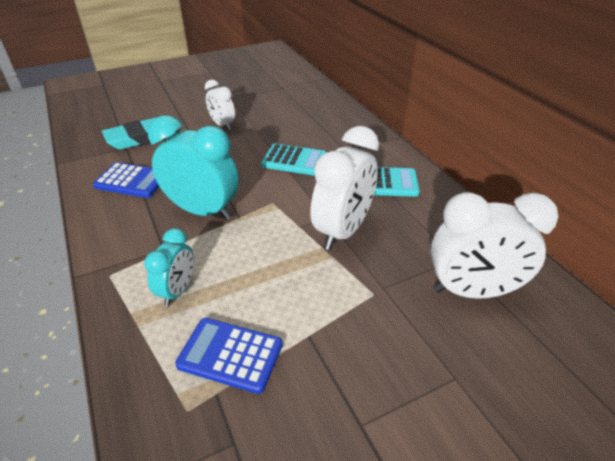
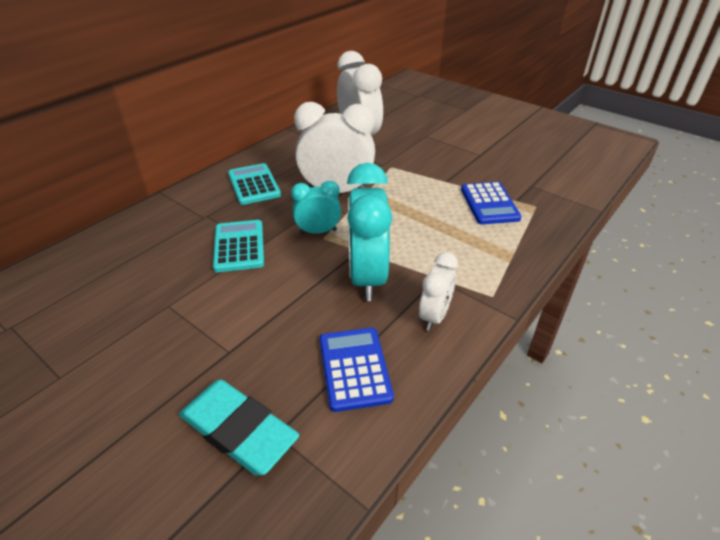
camera: 115 degrees left, 0 degrees up
(177, 290) = (468, 248): turquoise clock -> turquoise clock (318, 231)
(222, 125) = (165, 345): white clock -> white clock (434, 316)

